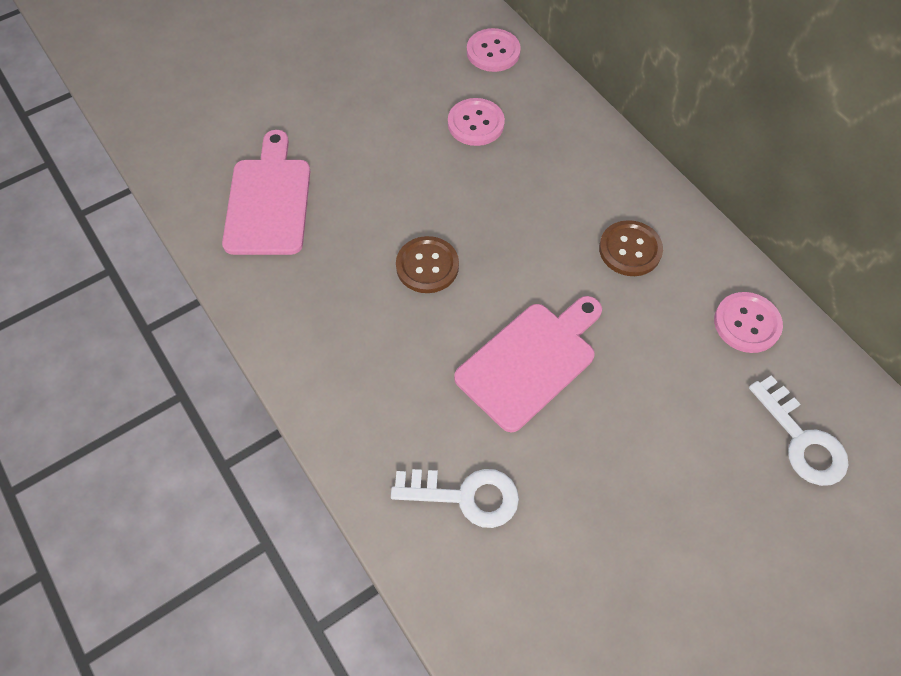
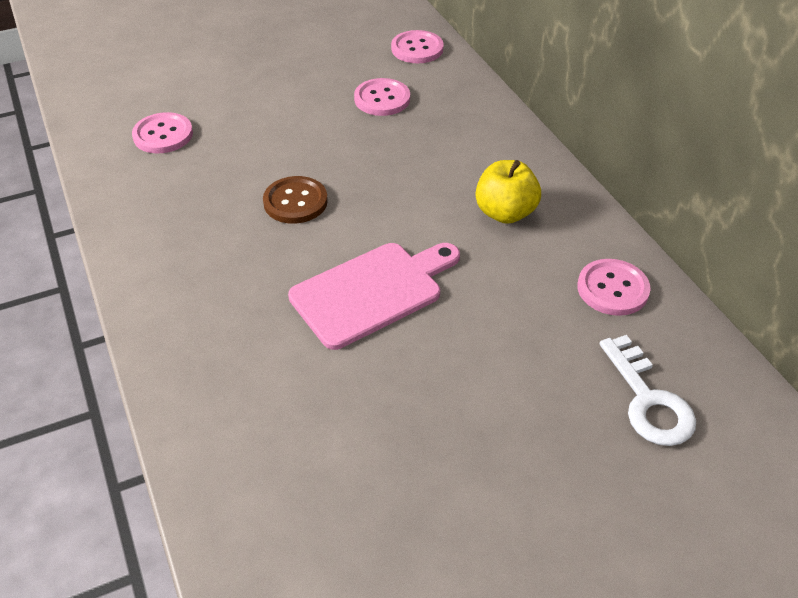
camera: 10 degrees right, 15 degrees down
(268, 201) = (163, 135): pink cutting board -> pink button
(465, 496) = (264, 398): white key -> none
(630, 250) = (505, 213): brown button -> yellow apple

